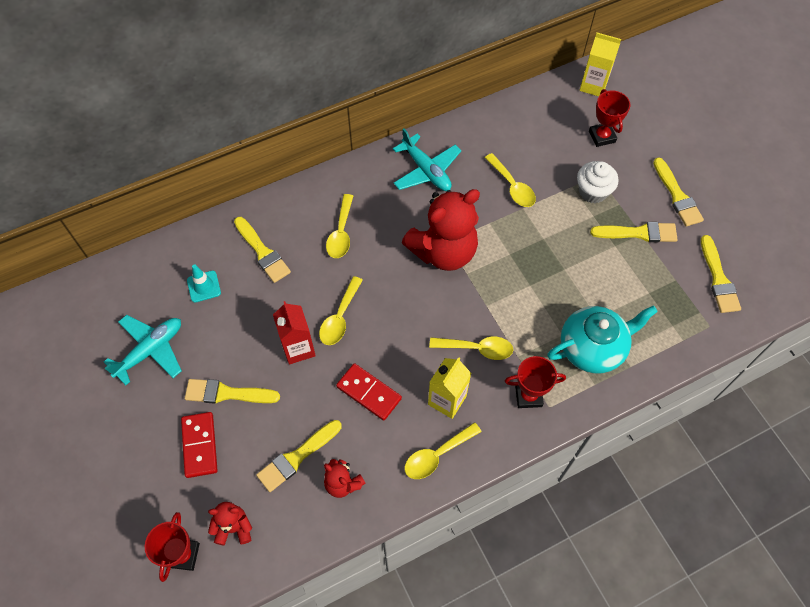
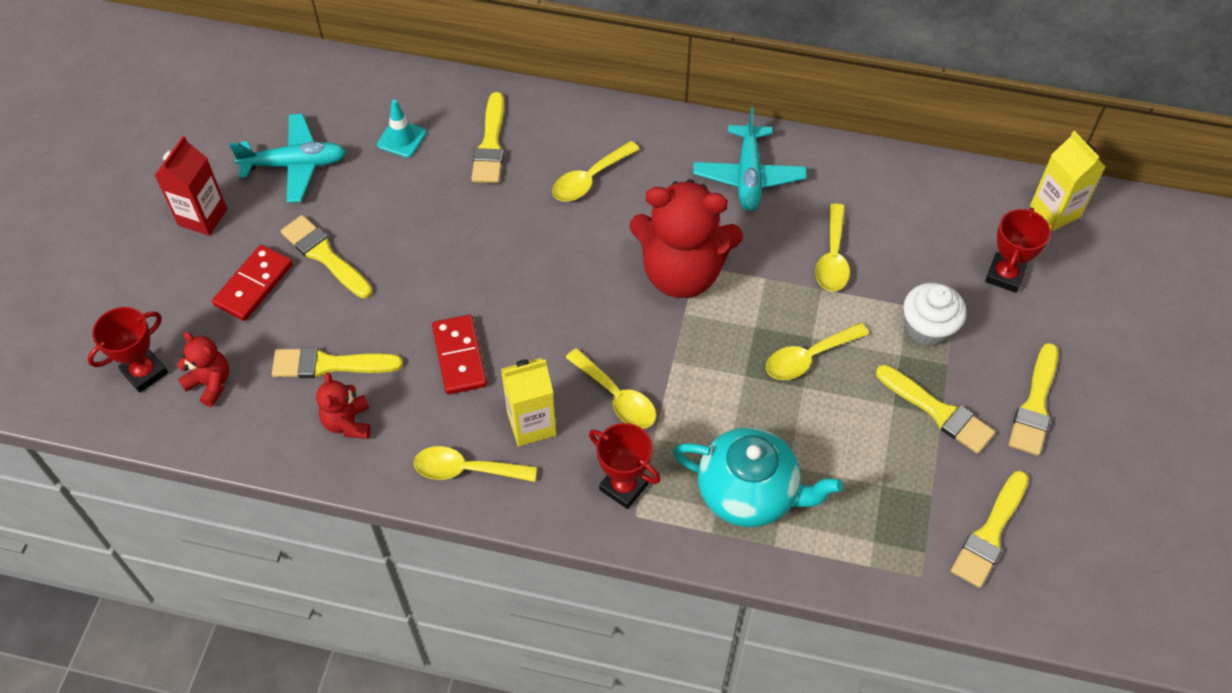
camera: 40 degrees right, 5 degrees down
(298, 348) = (433, 262): red carton -> red carton (202, 217)
(340, 317) = (504, 262): yellow spoon -> yellow spoon (809, 357)

